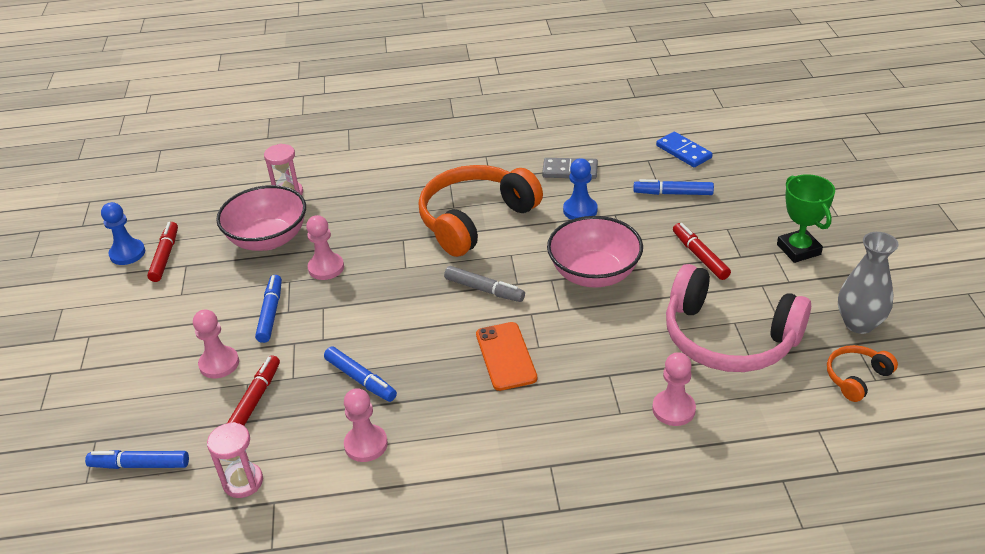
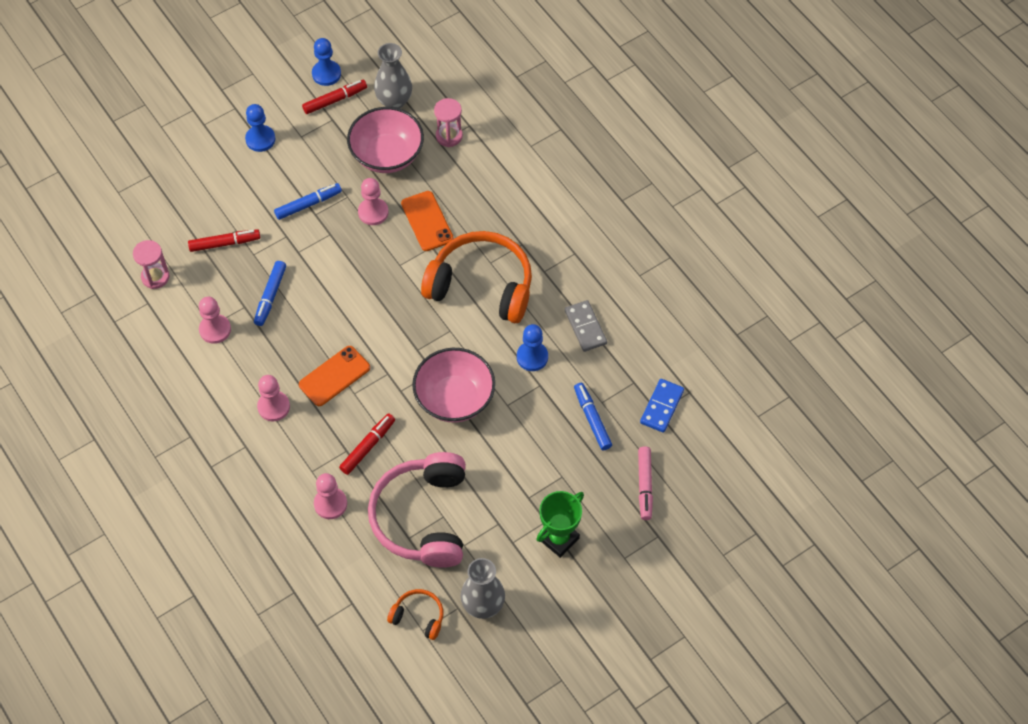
camera: 60 degrees right, 20 degrees up
(140, 465) = (143, 212): blue marker -> none
(151, 327) = (260, 139): none -> blue pawn
(212, 217) = (394, 101): none -> grey vase
(219, 364) = (246, 202): pink pawn -> pink pawn (273, 407)
(371, 234) = (427, 221): none -> orange phone
(484, 289) = (399, 330): grey marker -> none
(699, 256) = (513, 467): red marker -> red marker (368, 446)
(763, 183) = (645, 485): none -> pink marker

